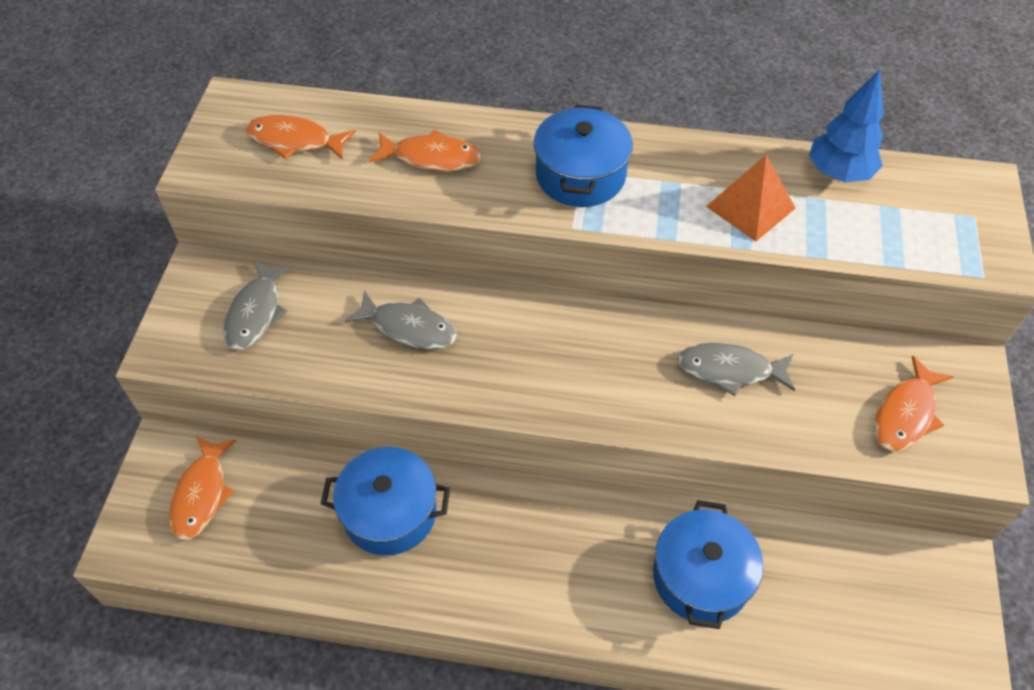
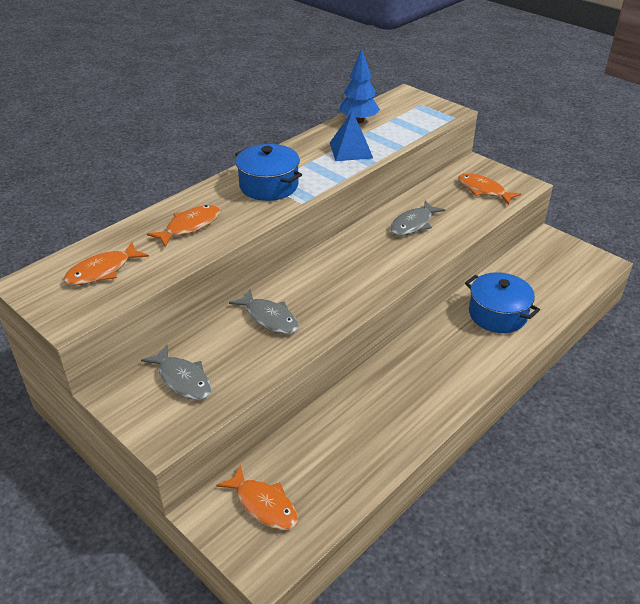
camera: 55 degrees left, 15 degrees down
(390, 513) = (360, 415): blue pot -> none
(408, 327) = (269, 318): grey fish -> grey fish turned 75 degrees clockwise
(750, 207) = (351, 150): orange pyramid -> blue pyramid
(906, 414) = (483, 190): orange fish -> orange fish turned 150 degrees clockwise

